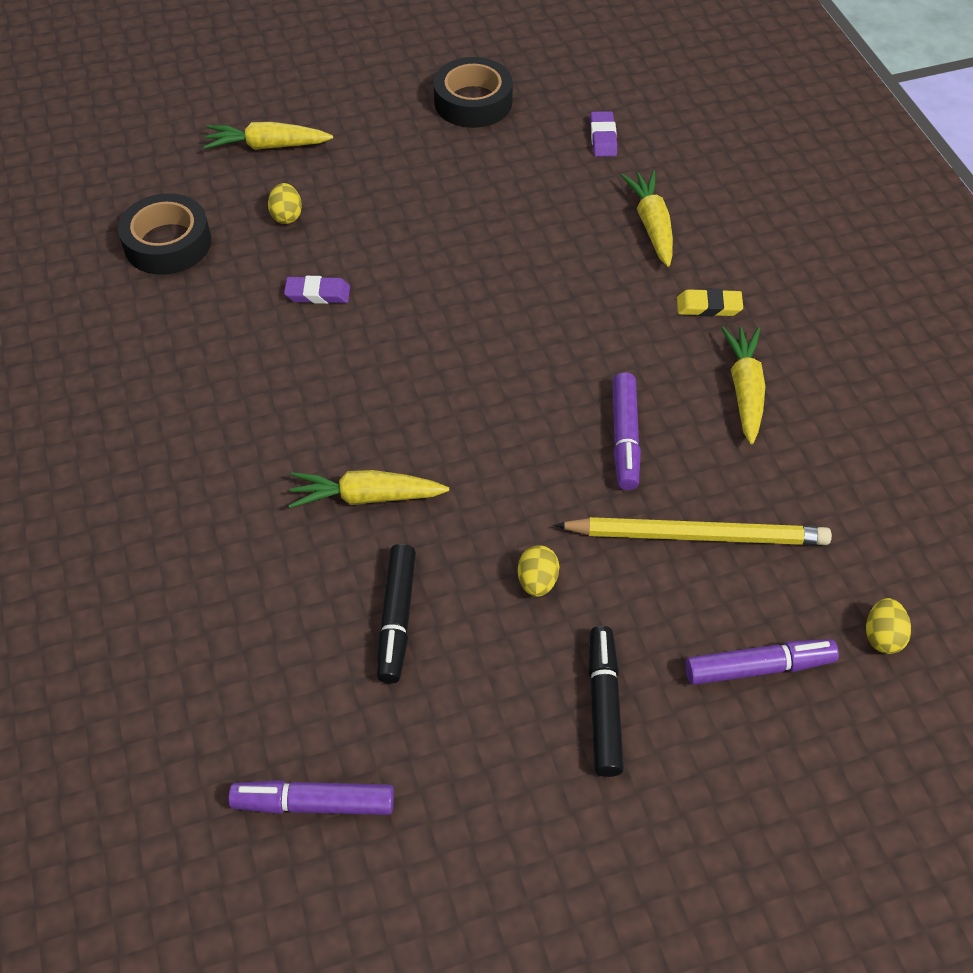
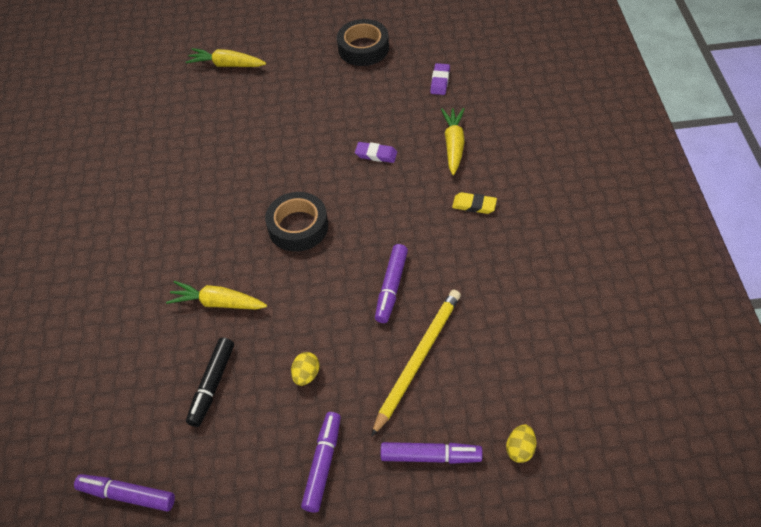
camera: 15 degrees right, 0 degrees up
(168, 243) = (148, 122): black tape -> black tape (298, 227)
(287, 216) = (224, 112): yellow egg -> none
(318, 293) = (228, 165): purple eraser -> purple eraser (376, 154)
(604, 706) = (323, 464): black marker -> purple marker
(696, 535) = (417, 360): yellow pencil -> yellow pencil turned 75 degrees counterclockwise
(744, 390) = (480, 265): yellow carrot -> none

